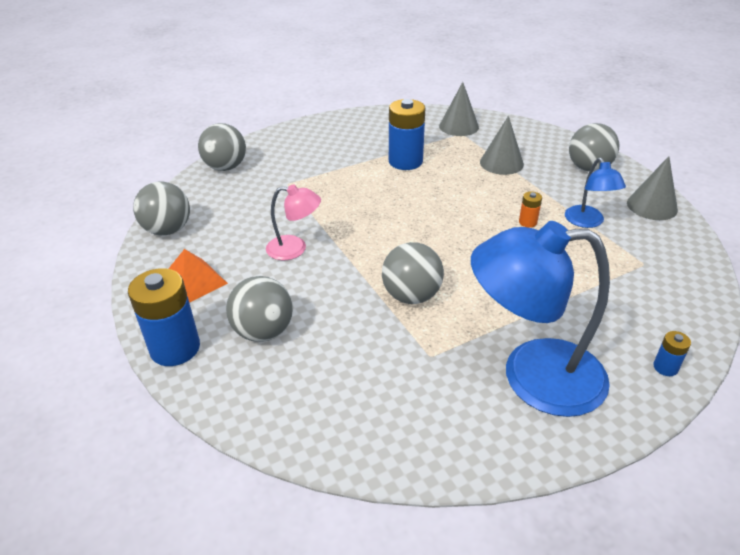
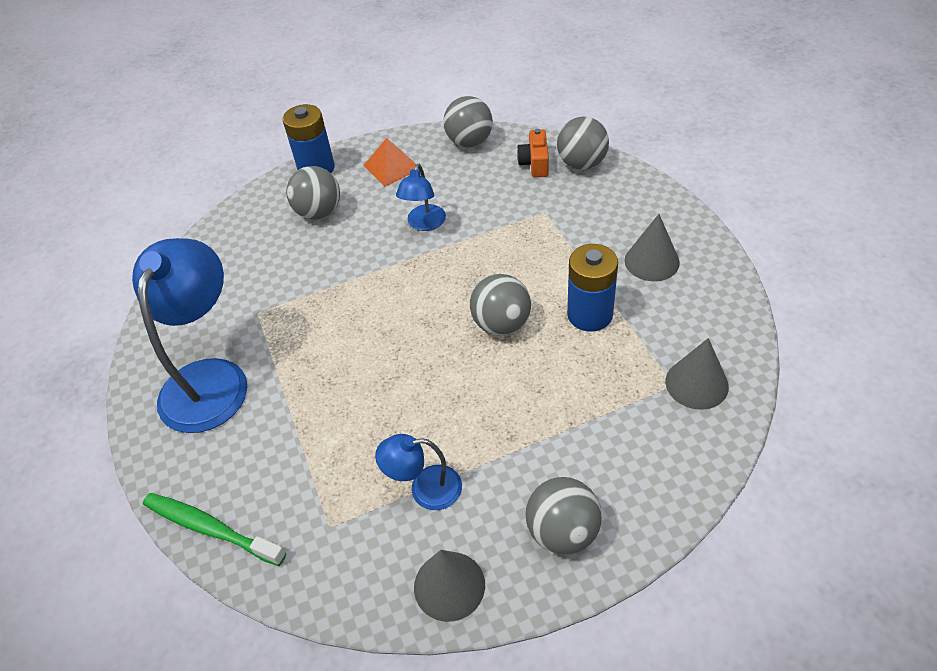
camera: 100 degrees right, 10 degrees up
(218, 190) = (535, 163): none -> orange camera
(295, 249) = (424, 224): pink lamp -> blue lamp
(411, 296) = (334, 305): grey ball -> grey ball (501, 324)
(501, 163) = (582, 420): grey cone -> grey cone (651, 261)
(527, 222) = (435, 422): orange battery -> none
(665, 367) = (179, 487): blue battery -> none
(690, 334) = (210, 528): none -> green toothbrush

